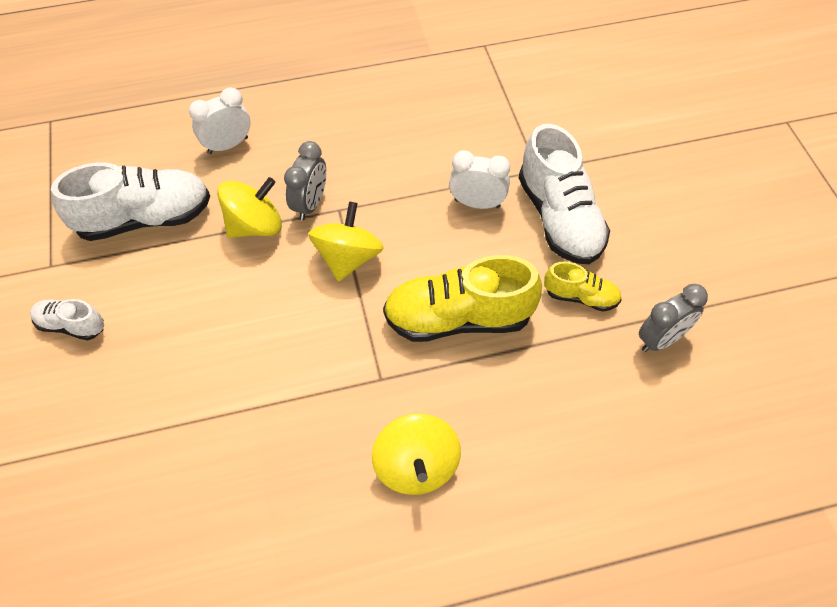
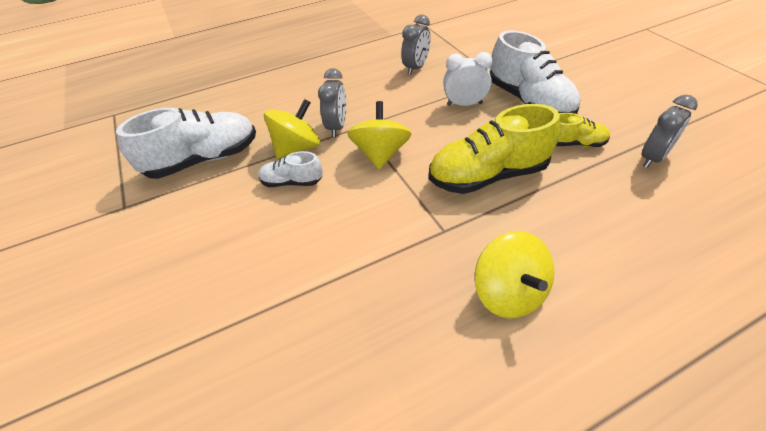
camera: 10 degrees left, 10 degrees down
(71, 325) = (149, 247): white shoe -> white shoe (292, 182)
(228, 145) = (260, 104): white clock -> none
(440, 125) = (416, 68): none -> grey clock

